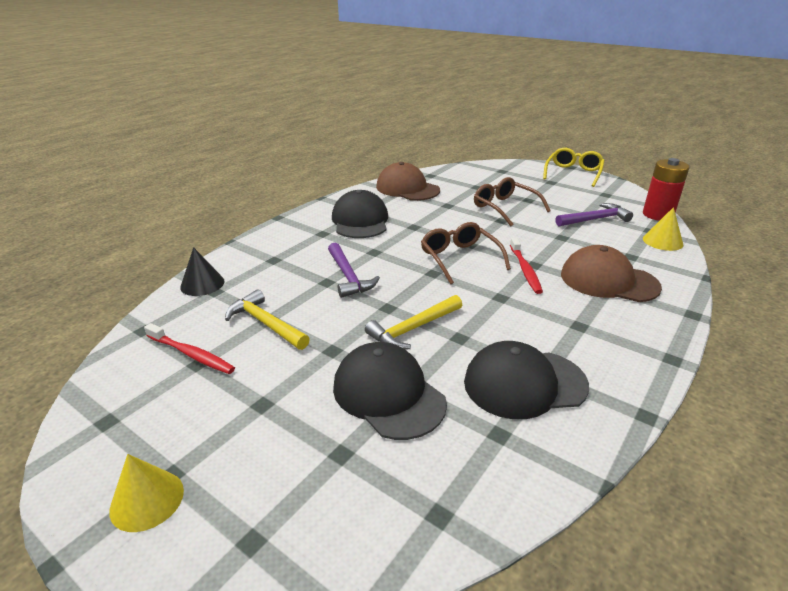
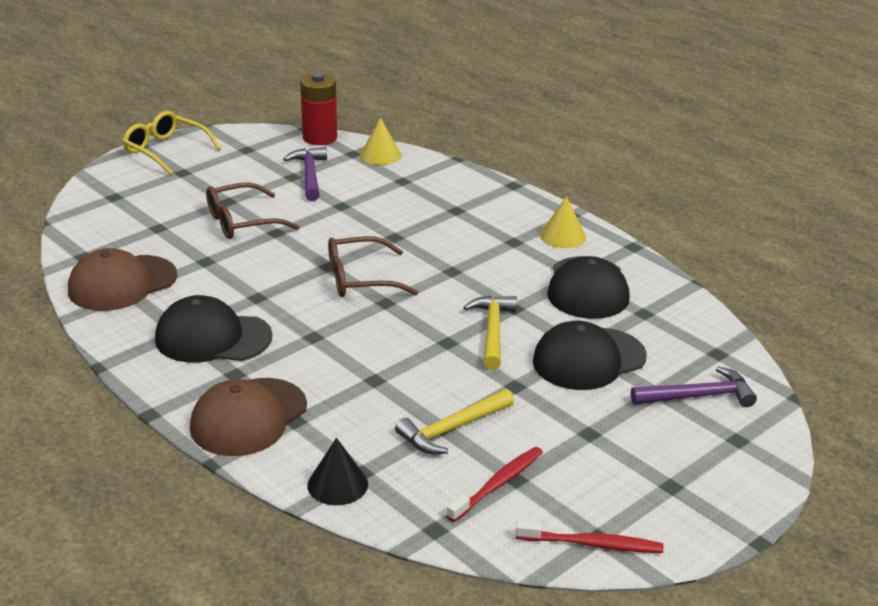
camera: 80 degrees left, 0 degrees up
(147, 500) = (697, 497): yellow cone -> yellow cone (563, 236)
(348, 276) = (368, 362): purple hammer -> purple hammer (698, 396)
(413, 329) = (492, 331): yellow hammer -> yellow hammer turned 150 degrees counterclockwise
(525, 270) = (403, 245): red toothbrush -> red toothbrush (591, 544)
(608, 280) = (444, 206): brown cap -> brown cap (248, 417)

